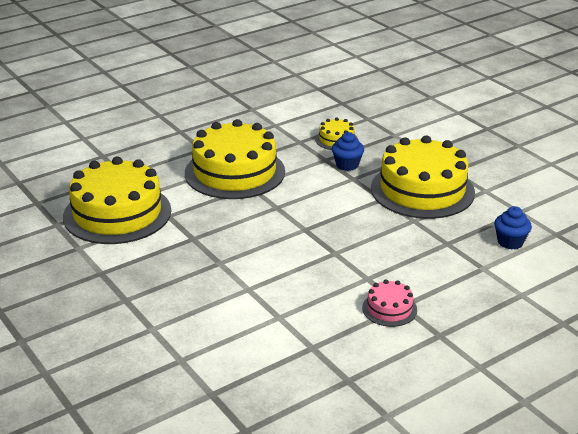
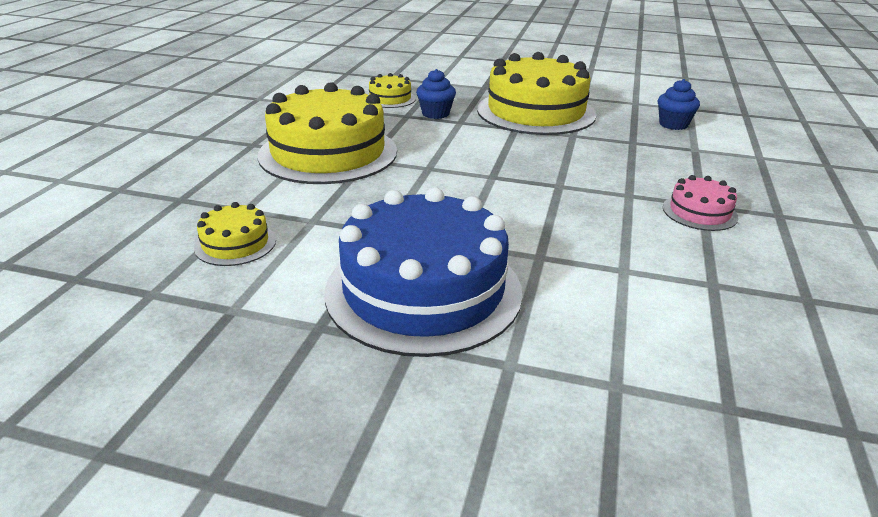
camera: 40 degrees left, 0 degrees up
(117, 213) = (235, 244): yellow cake -> yellow cake, size x0.45
(166, 278) = (423, 290): none -> blue cake

